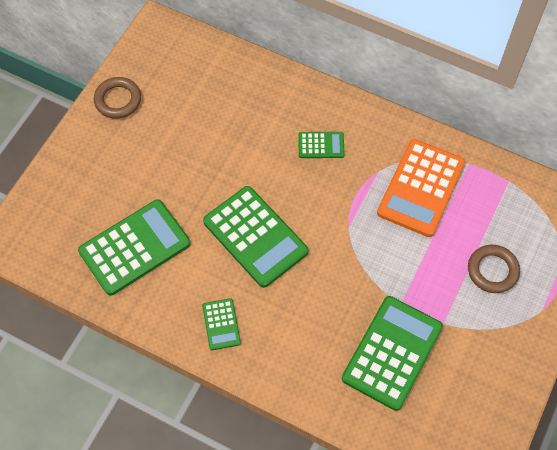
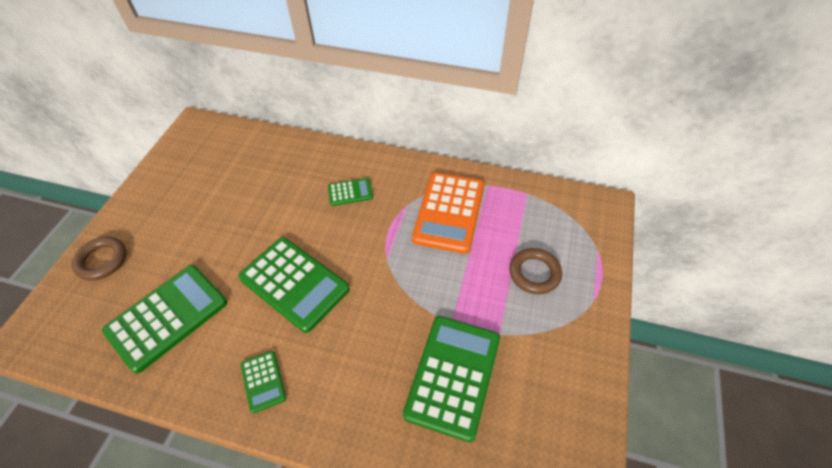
camera: 10 degrees left, 10 degrees down
(118, 100) = (155, 186): brown ring -> brown ring (102, 260)

